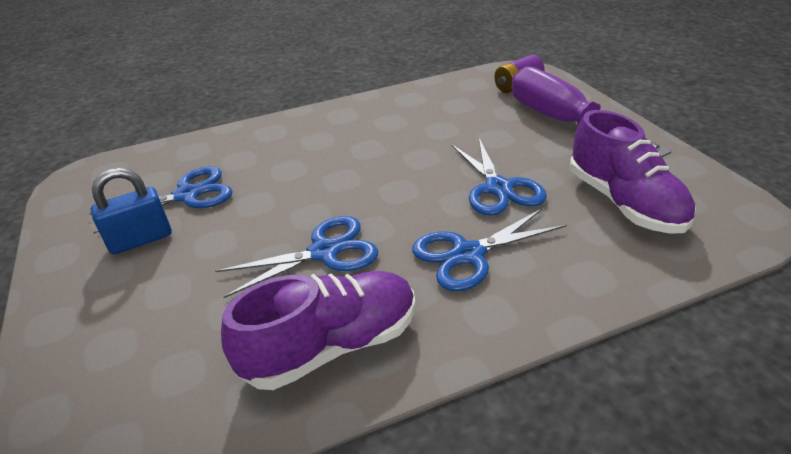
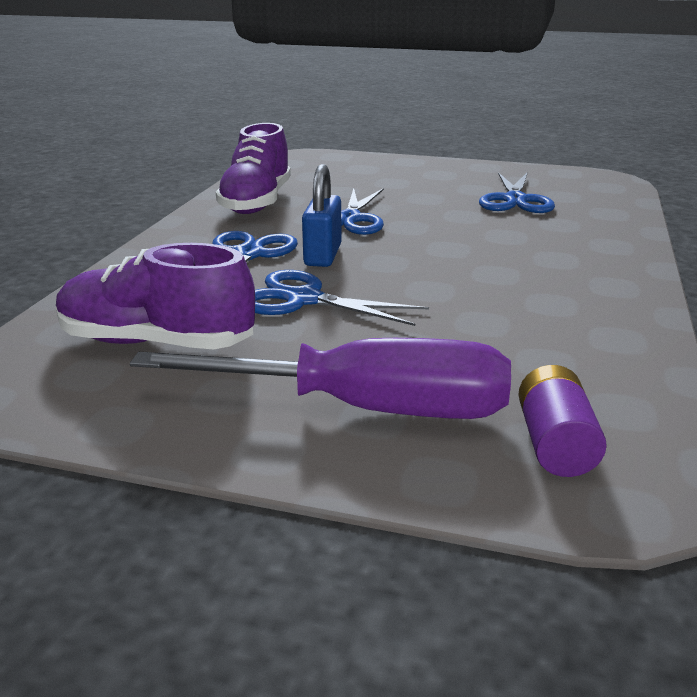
camera: 125 degrees right, 10 degrees down
(141, 239) = (468, 183): blue padlock -> blue padlock (323, 255)

